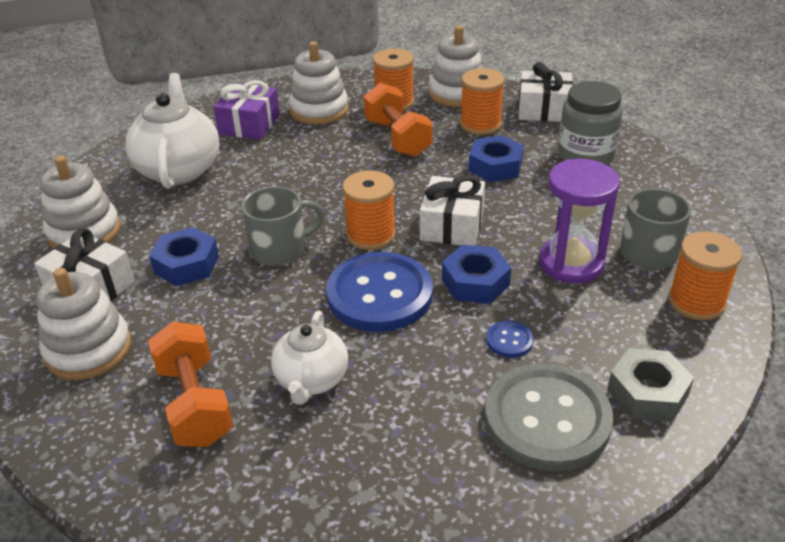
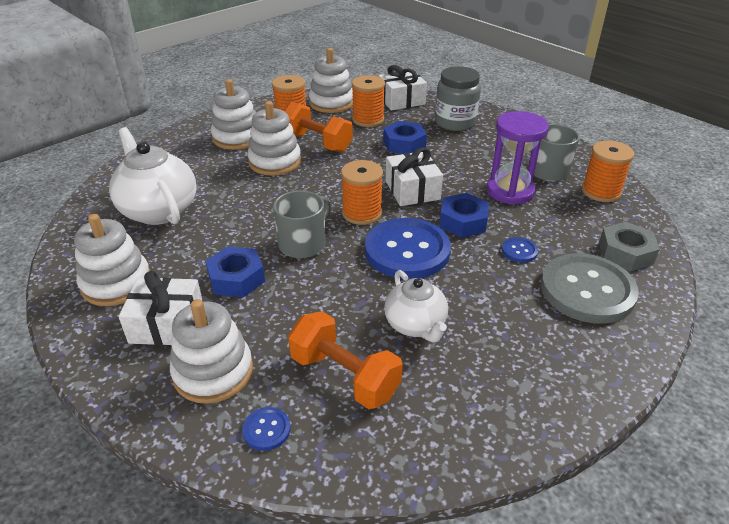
camera: 30 degrees left, 0 degrees up
(84, 424) = (266, 429): none -> blue button
(249, 124) = (188, 161): purple gift -> none
(333, 148) = (275, 162): none -> white stacking toy

